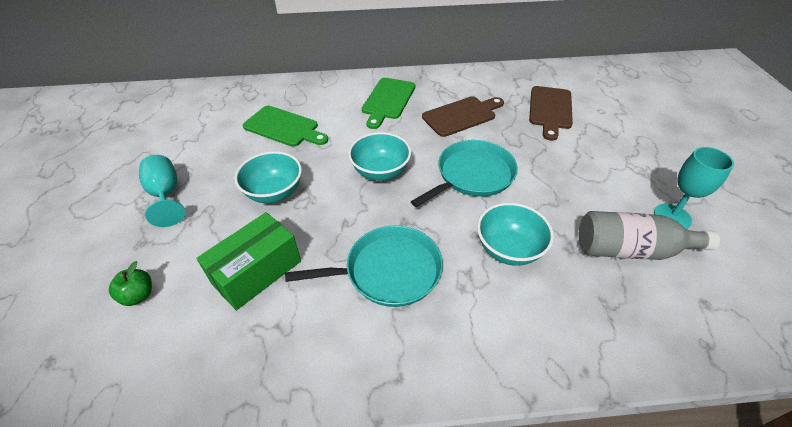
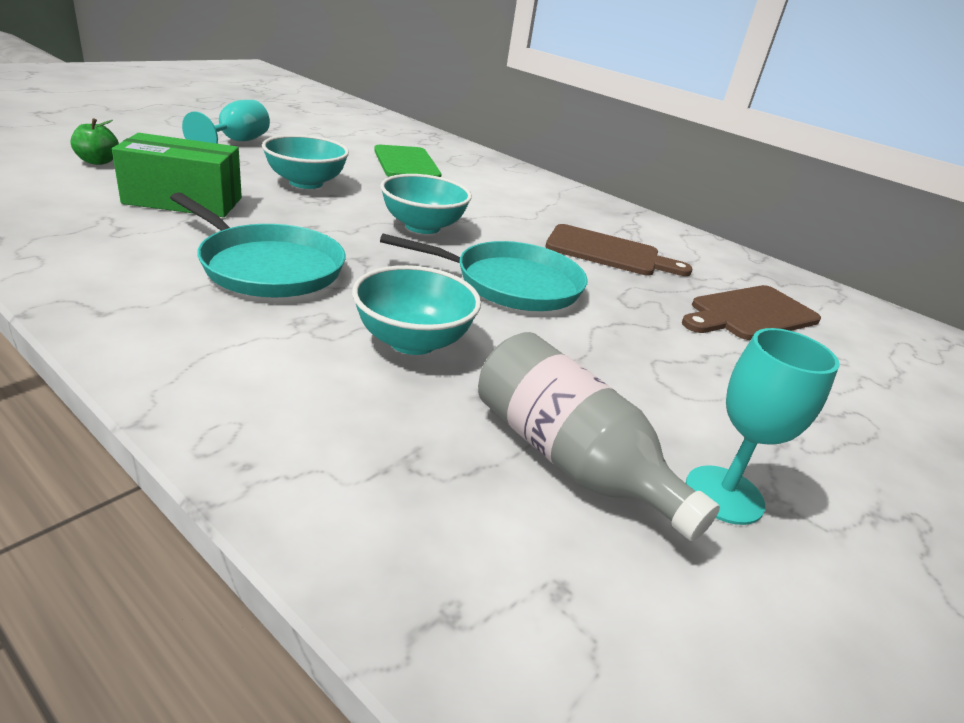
camera: 40 degrees right, 15 degrees down
(388, 100) = (547, 204): green cutting board -> none

